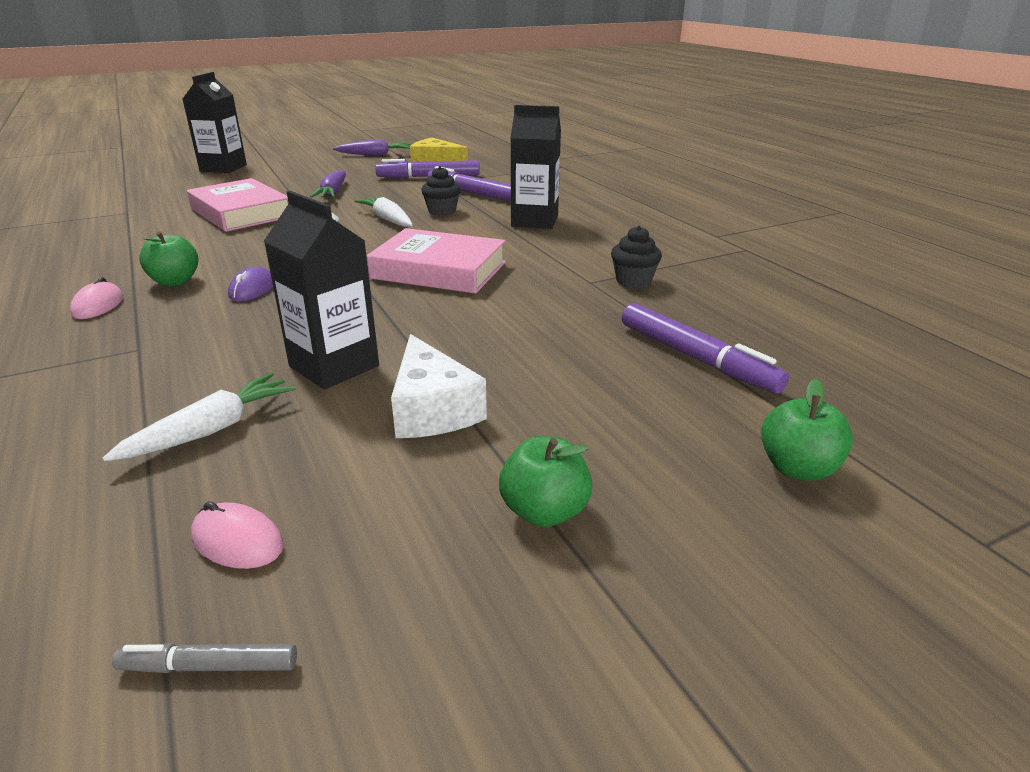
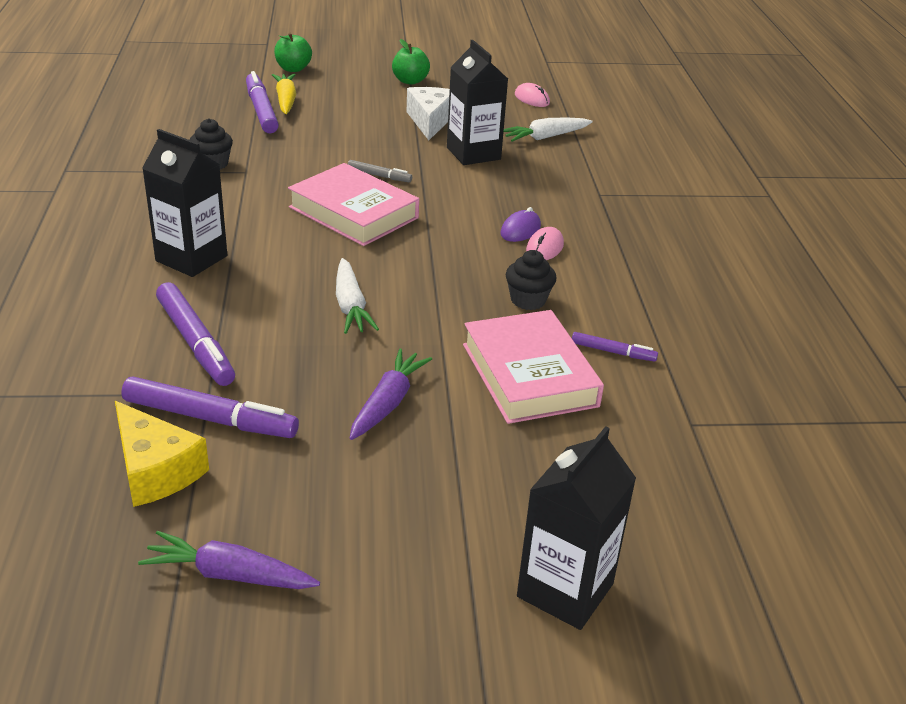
camera: 160 degrees left, 5 degrees up
(98, 305) = (646, 242): pink mouse -> pink mouse (544, 248)
(172, 230) = (613, 352): none -> purple marker
(175, 281) = (589, 256): green apple -> none
(209, 666) = (540, 77): grey marker -> grey marker (379, 176)
(442, 211) = (274, 307): black cupcake -> black cupcake (528, 300)
(692, 385) = (286, 100): none -> yellow carrot

